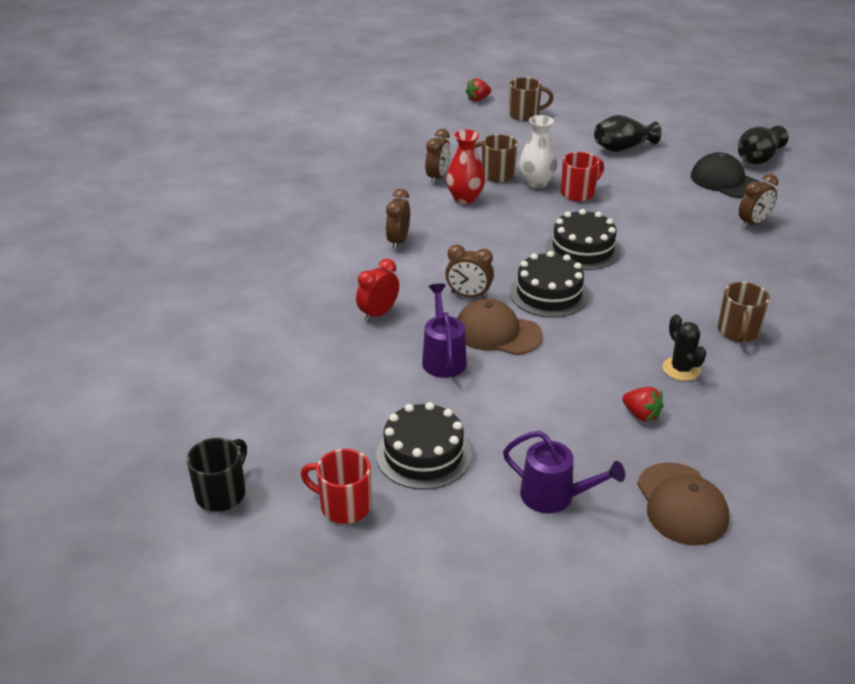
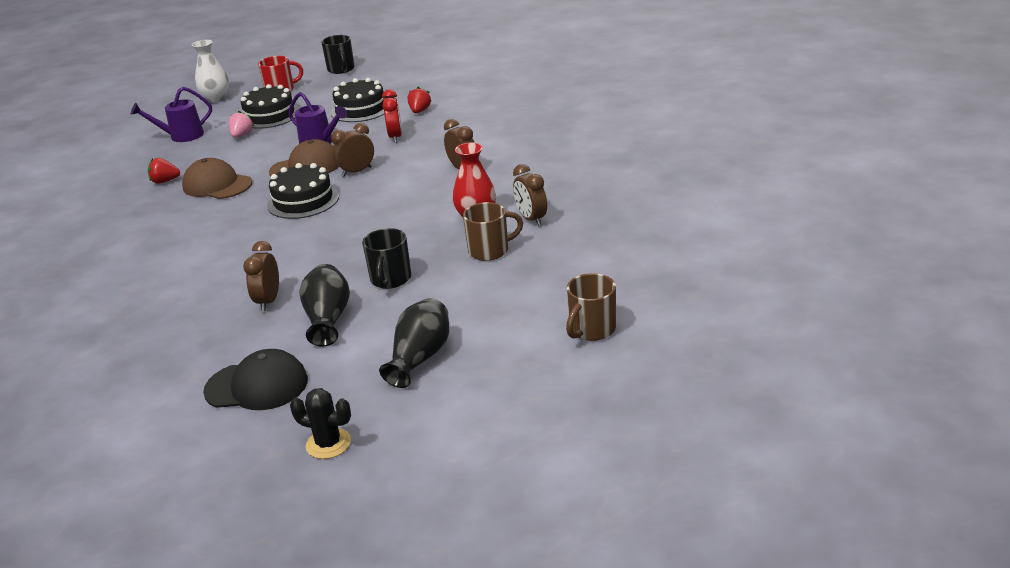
camera: 135 degrees right, 5 degrees down
(478, 99) = (677, 315): red strawberry -> red strawberry (419, 111)
(493, 437) = (242, 135): none -> pink strawberry
(536, 183) = (443, 265): white vase -> white vase (216, 99)
(578, 193) = (390, 279): red mug -> black mug
(583, 249) = (319, 239): black cake -> black cake (360, 109)
(681, 369) = (158, 212): black cactus -> black cactus (328, 444)
(681, 504) = (108, 164): brown cap -> brown cap (217, 185)
(738, 332) = (132, 253): brown mug -> none
(753, 223) = (184, 351): brown clock -> brown clock (268, 301)
(758, 158) = (244, 450): black vase -> black vase (328, 319)

